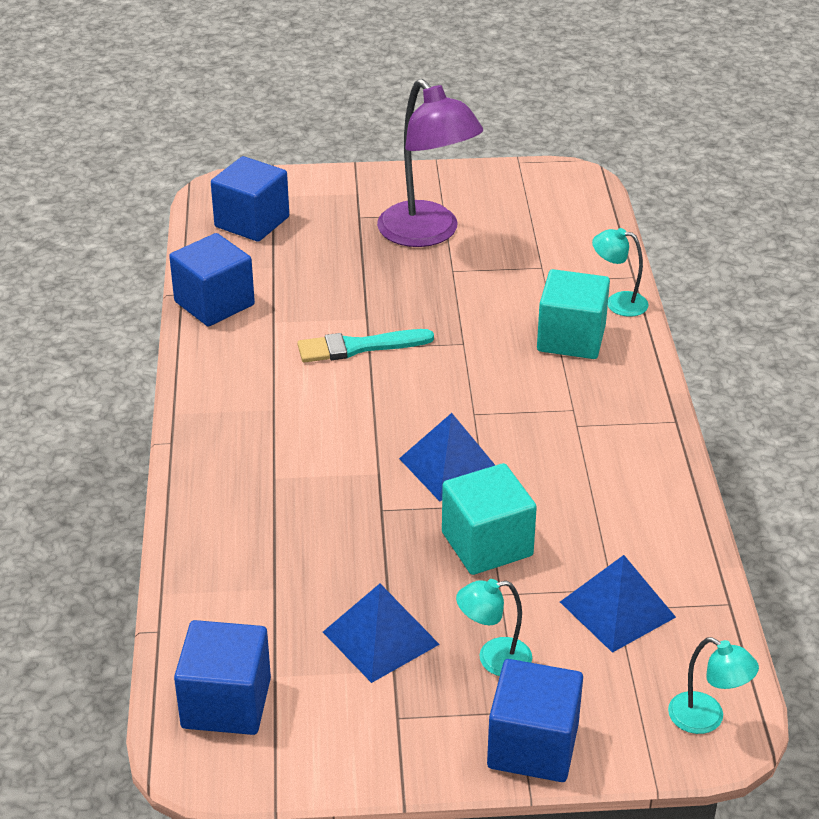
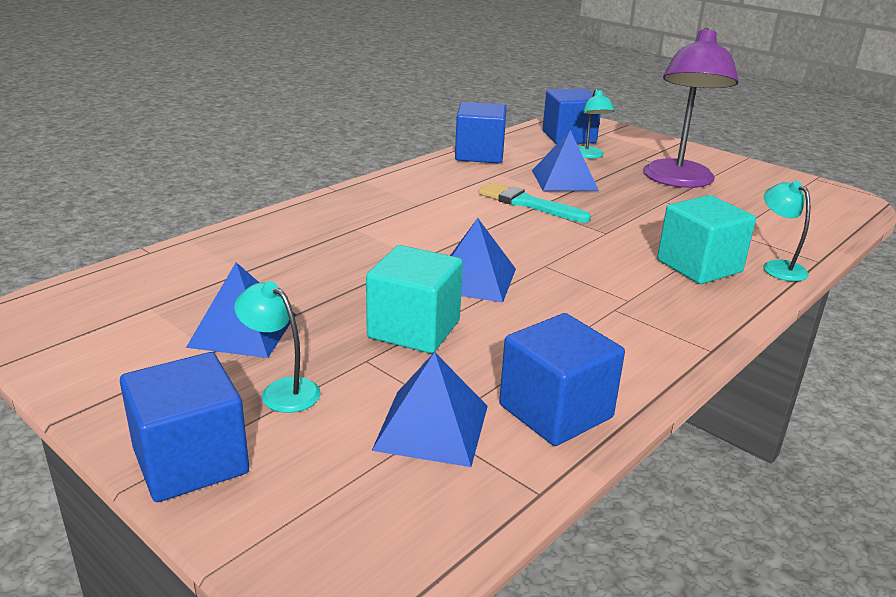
camera: 45 degrees right, 10 degrees down
(226, 703) = (99, 301): blue cube -> blue cube (555, 411)
(340, 293) = (564, 180): none -> blue pyramid
(706, 719) = (351, 560): turquoise lamp -> turquoise lamp (589, 155)

